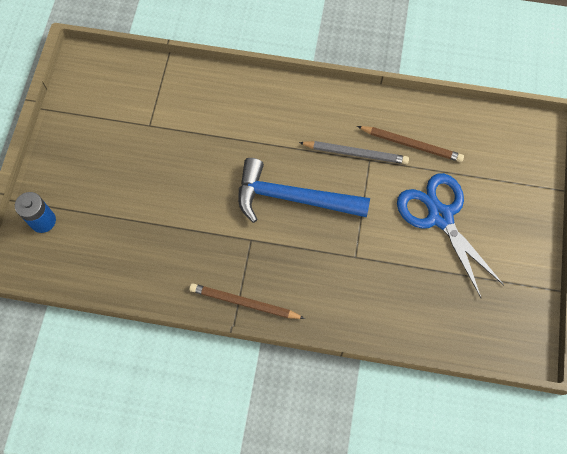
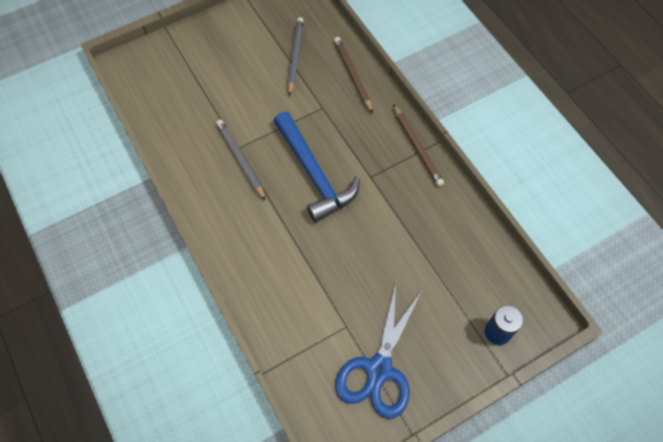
camera: 130 degrees left, 5 degrees down
(411, 145) = (202, 130): brown pencil -> brown pencil (353, 75)
(435, 278) = (295, 56): none -> grey pencil
(440, 216) = (247, 79): blue scissors -> blue scissors (379, 369)

